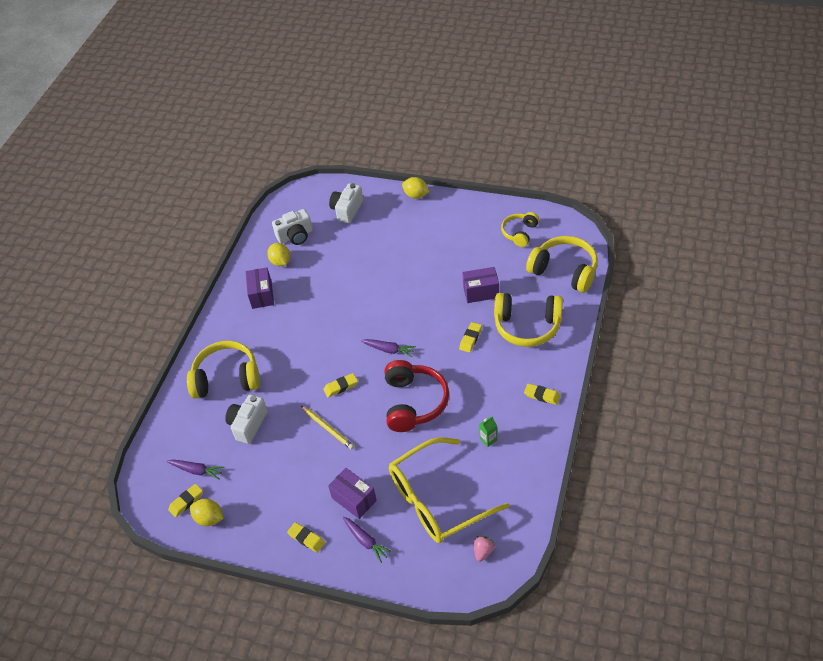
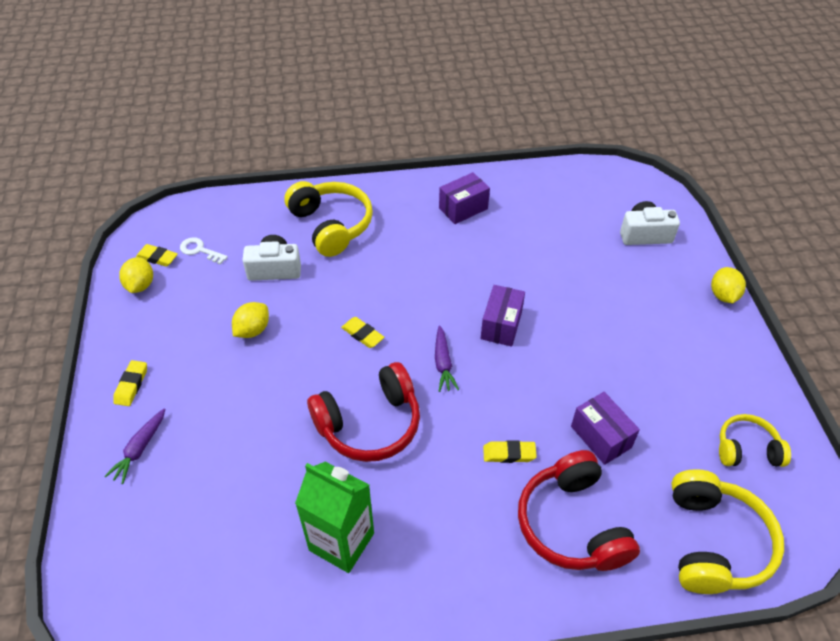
camera: 60 degrees right, 0 degrees up
(197, 470) = (199, 250): purple carrot -> white key
(280, 262) = (522, 205): yellow lemon -> yellow lemon (253, 330)
(295, 236) = (569, 203): white camera -> none
(328, 429) = (295, 346): yellow pencil -> none
(354, 499) = (198, 413): purple box -> purple box (501, 325)
(437, 500) = (220, 510): yellow glasses -> none
(483, 551) = (149, 603): pink strawberry -> none
(488, 439) = (341, 541): green carton -> green carton, size x2.48
(527, 326) = (571, 524): yellow headphones -> red headphones
(542, 396) = (449, 592): yellow eraser -> none

